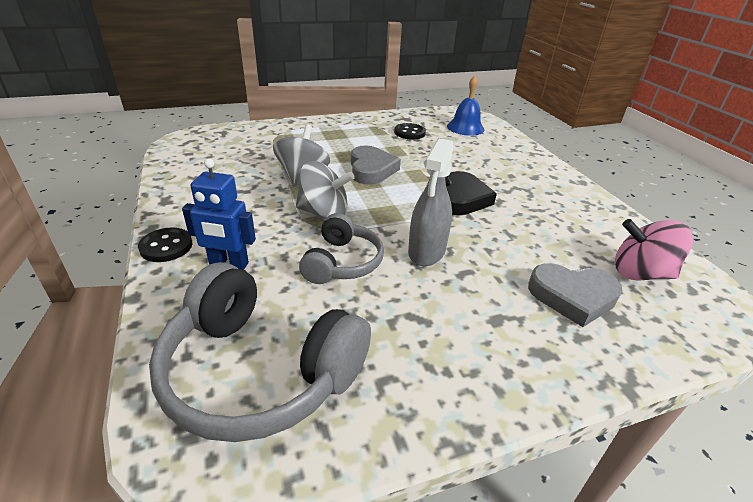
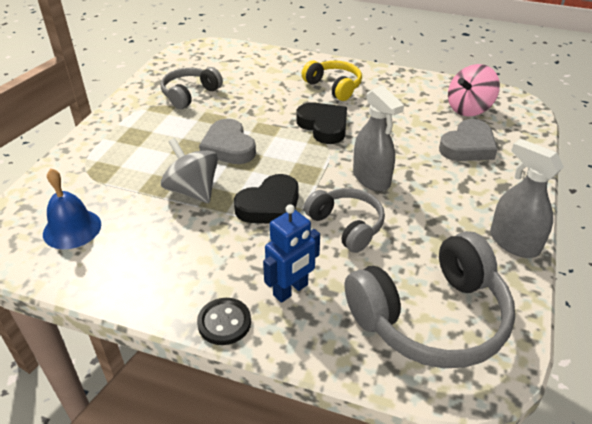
camera: 50 degrees left, 5 degrees up
(323, 214) = (270, 205): grey spinning top -> black heart
(371, 169) = (228, 147): grey heart -> grey heart turned 150 degrees counterclockwise
(409, 133) = (190, 94): black button -> grey headphones
(452, 401) = (514, 242): none -> grey spray bottle
(465, 128) = (219, 63): blue bell -> blue bell (72, 229)
(525, 182) = (334, 87): none -> yellow headphones

